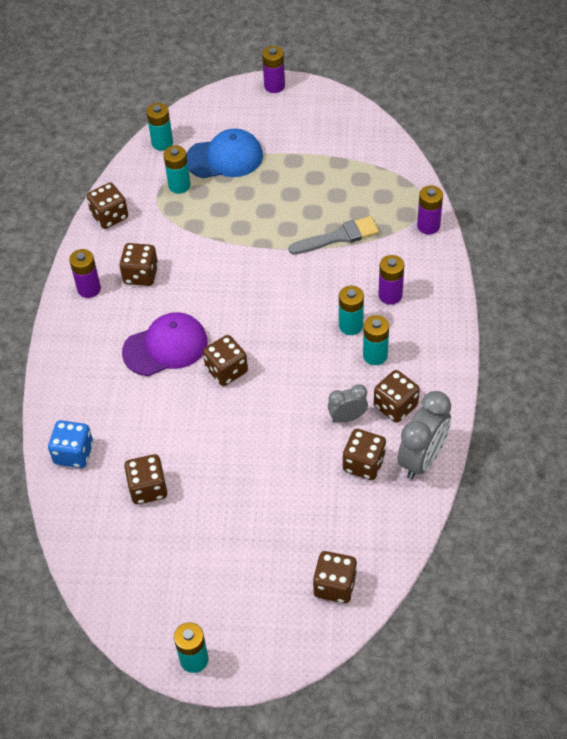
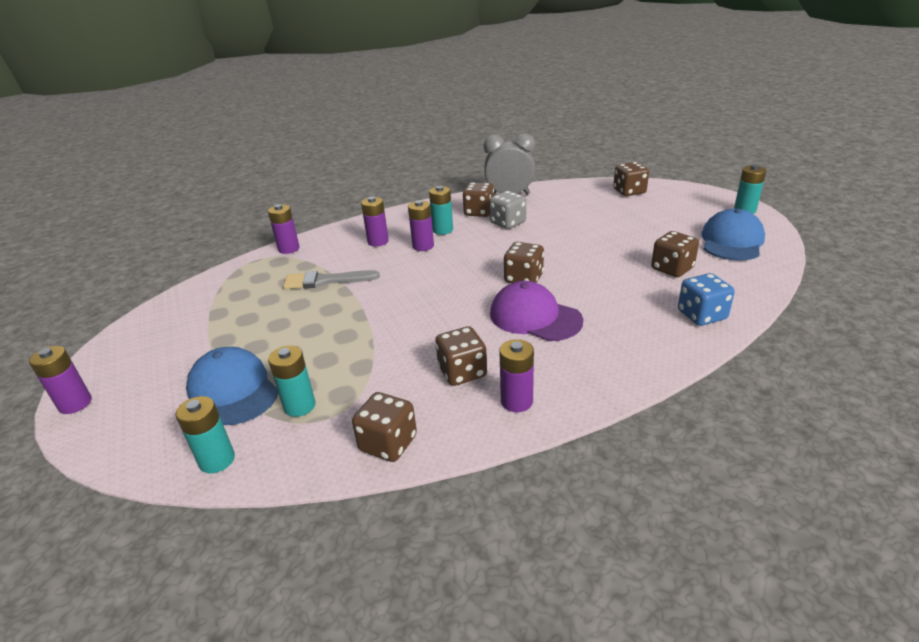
camera: 120 degrees left, 20 degrees down
(148, 580) = (732, 241): none -> blue cap
(338, 237) = (326, 281): grey brush -> grey brush turned 45 degrees counterclockwise
(347, 417) = (508, 223): grey clock -> grey dice
(350, 326) = (423, 246): turquoise battery -> purple battery
(364, 464) = (536, 208): brown dice -> none

